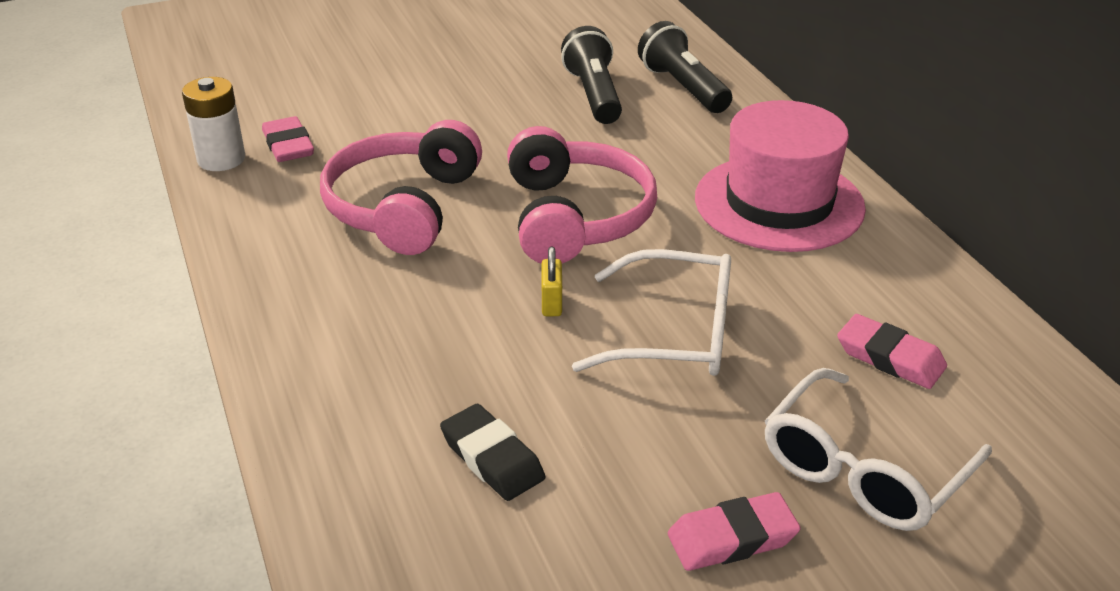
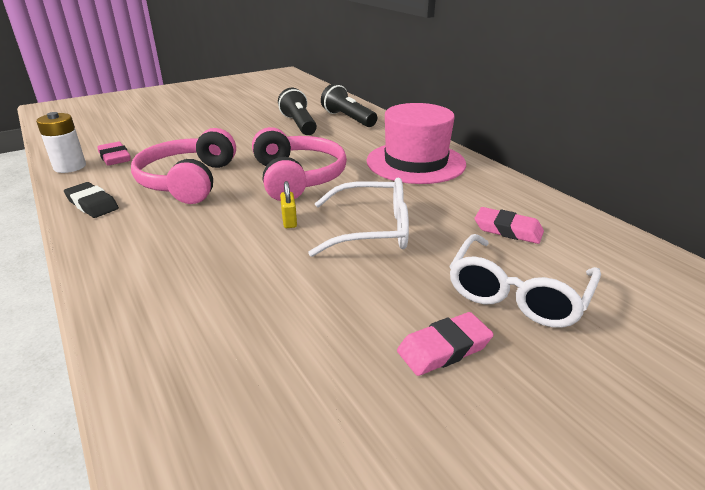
camera: 10 degrees left, 5 degrees down
(492, 458) = (259, 316): black eraser -> black eraser (92, 204)

